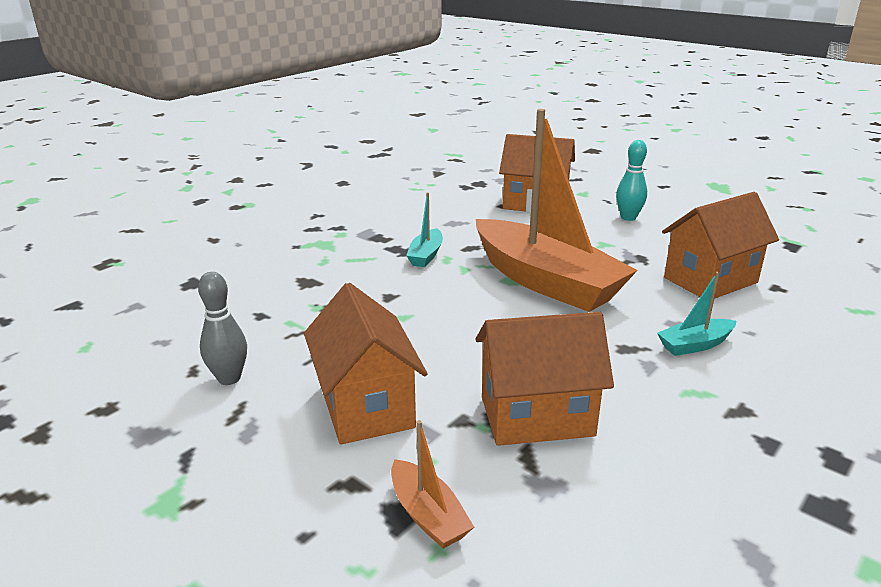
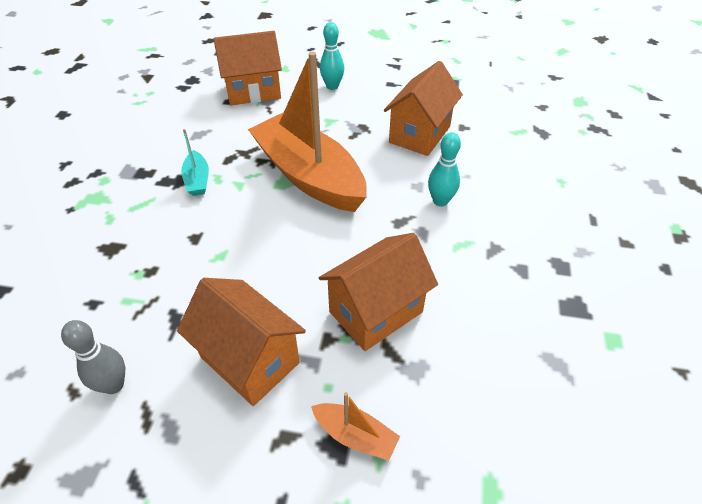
camera: 30 degrees left, 20 degrees up
(546, 281) = (309, 176): orange boat -> orange boat turned 150 degrees counterclockwise
(695, 345) = (440, 201): turquoise boat -> turquoise bowling pin

